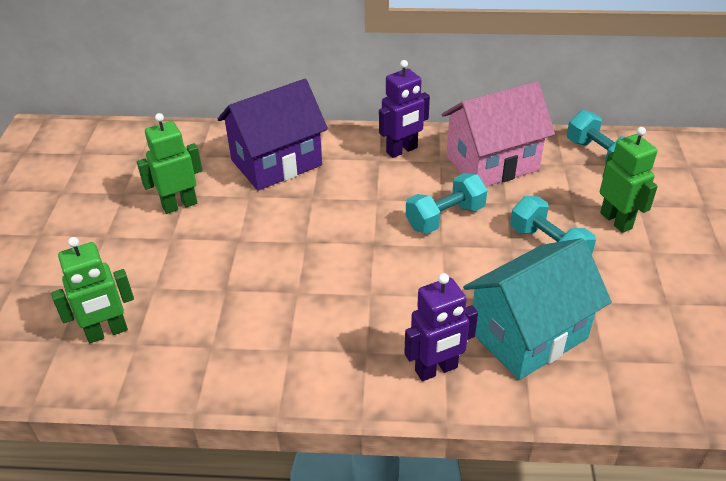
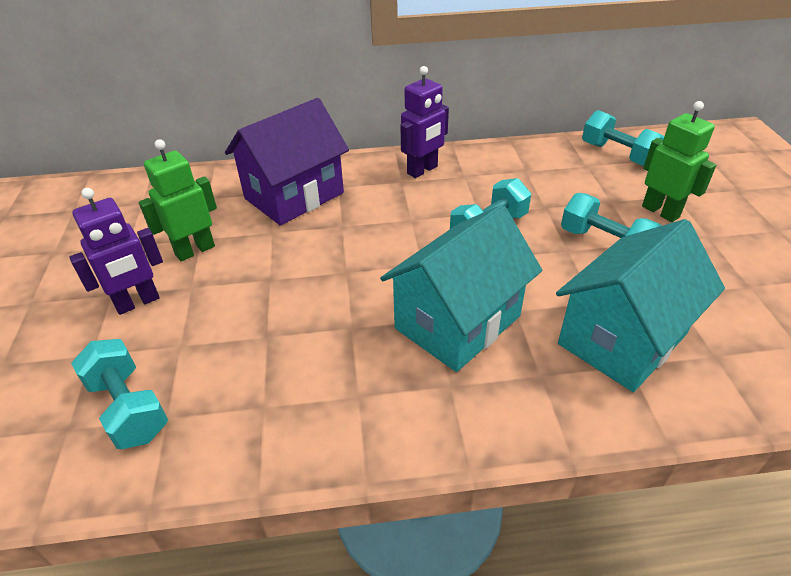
camera: 10 degrees left, 0 degrees up
(107, 332) = (128, 408): green robot -> turquoise dumbbell
(389, 300) = (457, 322): none -> turquoise house
(436, 369) = (537, 394): purple robot -> purple robot (137, 302)
(492, 163) = (517, 172): pink house -> none

